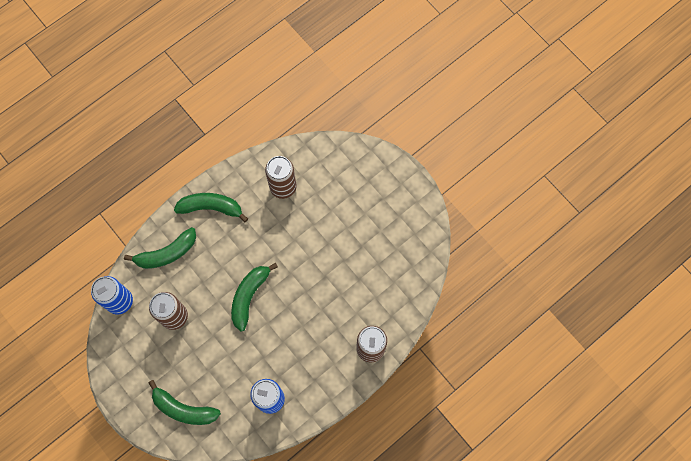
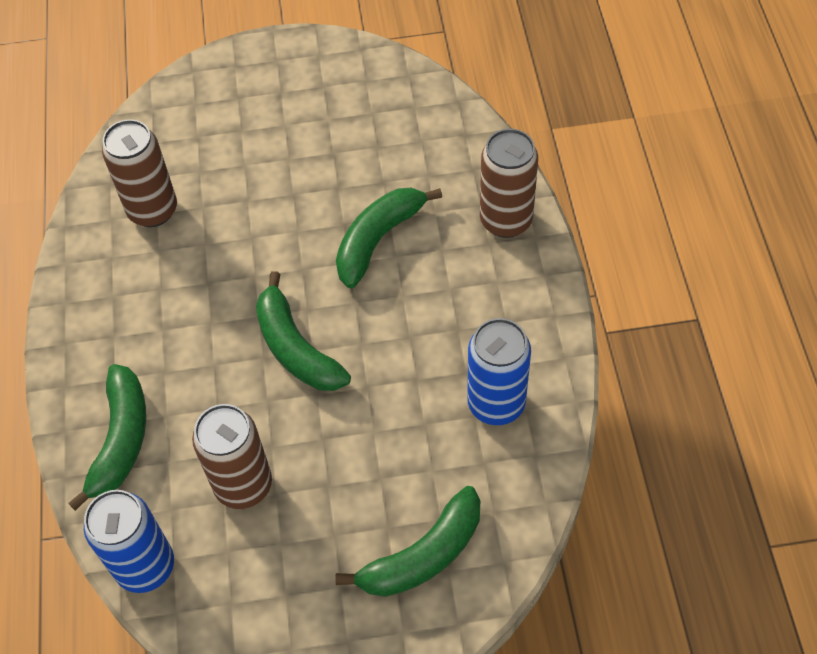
camera: 55 degrees left, 15 degrees down
(211, 207) = (98, 330): green banana -> green banana (378, 240)

